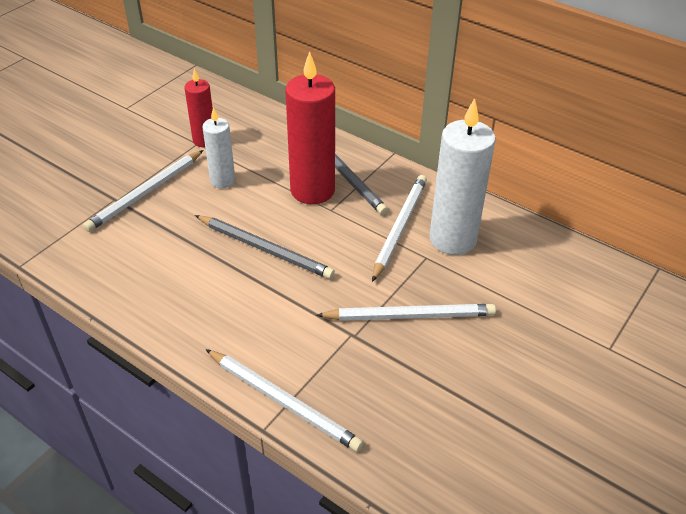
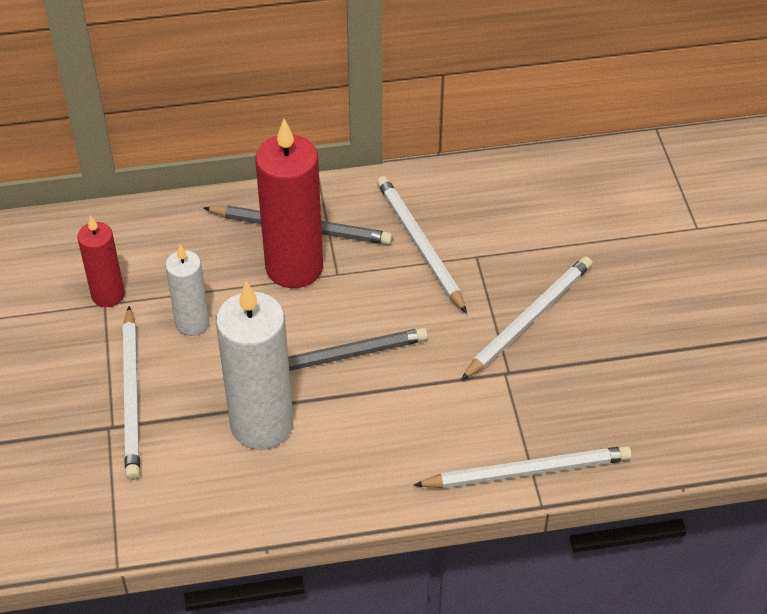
camera: 45 degrees left, 5 degrees up
(452, 239) = (476, 222): white candle -> white candle (262, 425)

